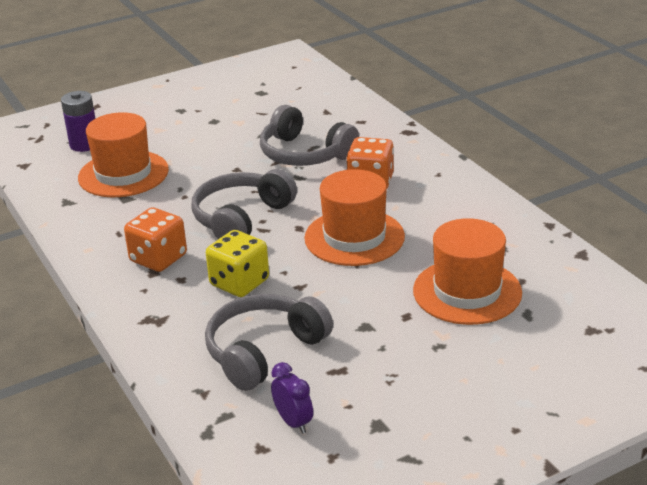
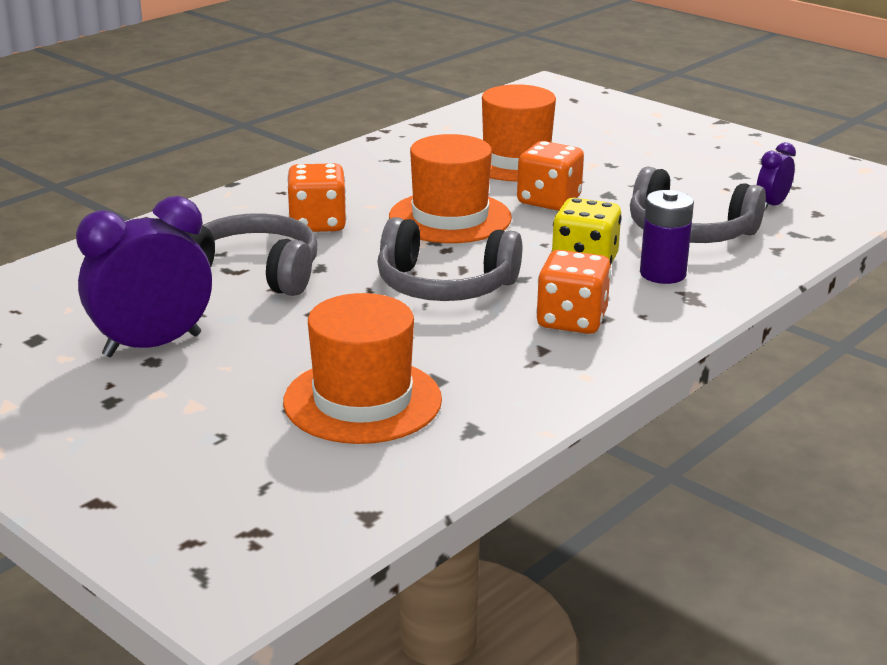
camera: 110 degrees left, 5 degrees down
(84, 144) = (269, 468): purple battery -> purple battery (662, 274)
(230, 121) = (152, 345): none -> purple clock
(304, 154) = (252, 273): grey headphones -> grey headphones turned 90 degrees counterclockwise
(365, 291) = (549, 201): none -> orange dice

